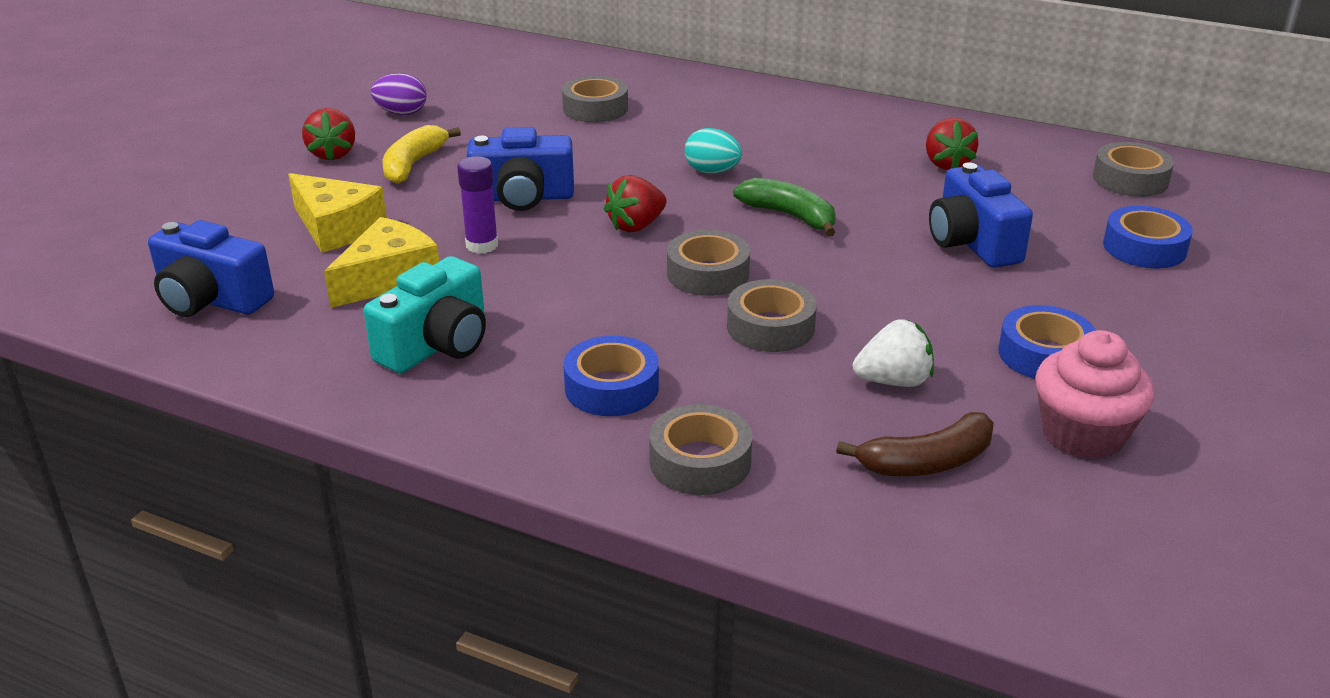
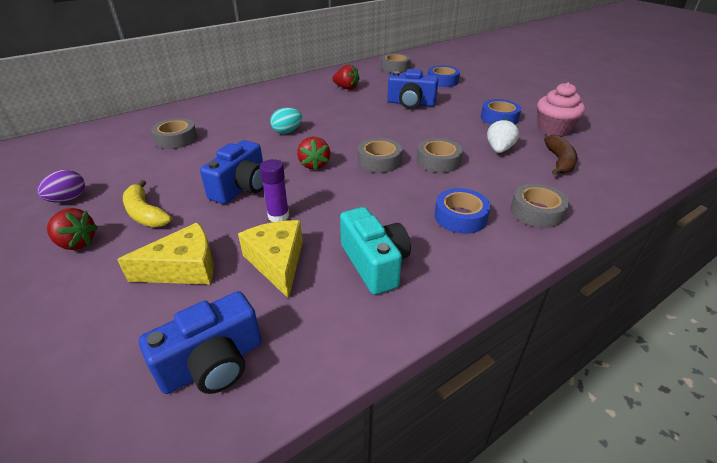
camera: 60 degrees left, 5 degrees up
(790, 216) = (349, 128): green banana -> none

